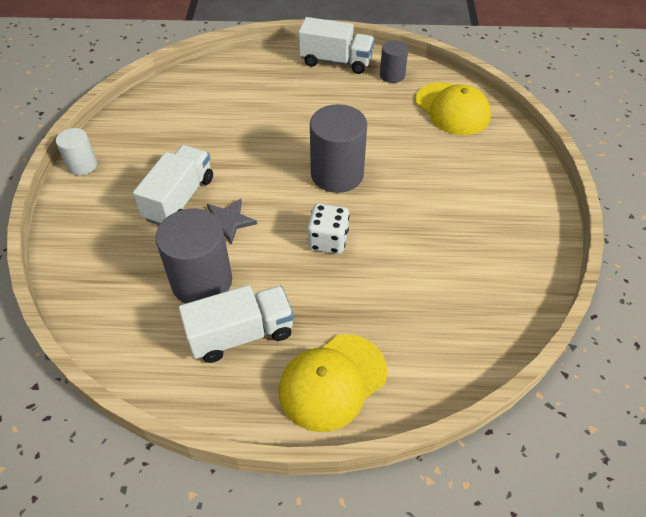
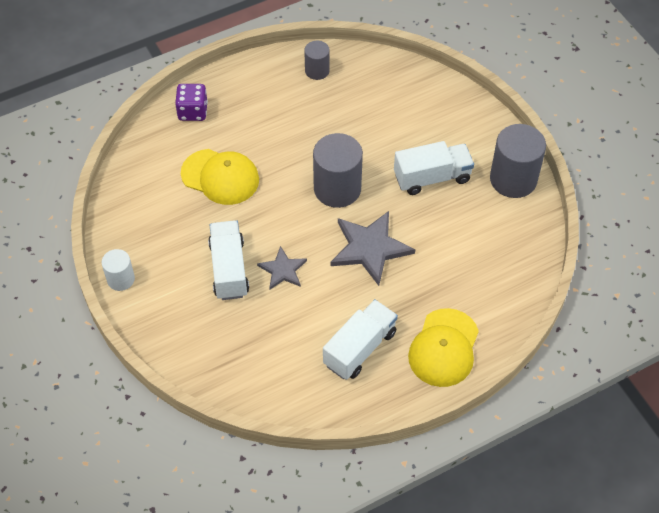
camera: 30 degrees left, 5 degrees up
(202, 281) = (301, 325): grey cylinder -> grey cylinder (513, 179)
(258, 66) = (193, 111): none -> purple dice
(328, 240) = (370, 248): white dice -> grey star
(336, 61) = (258, 76): white truck -> white truck (432, 177)
(452, 109) = (388, 84): yellow cap -> yellow cap (220, 177)

